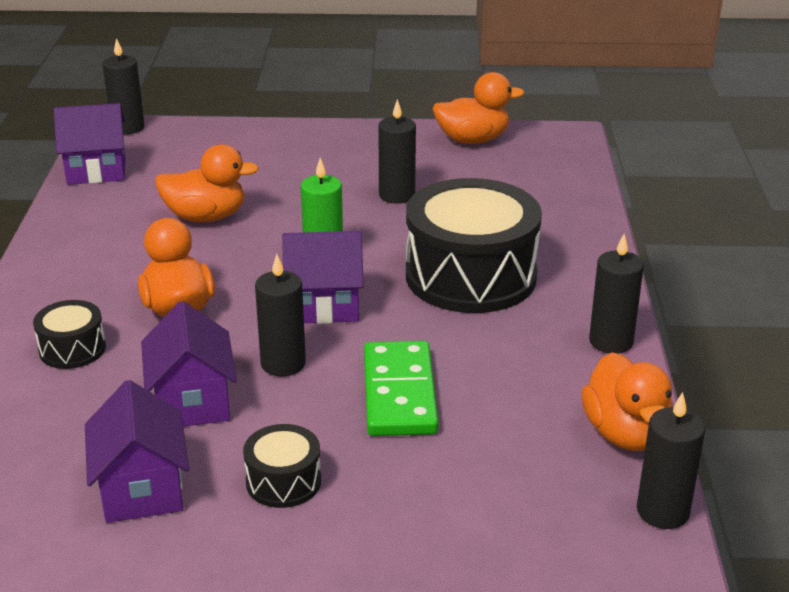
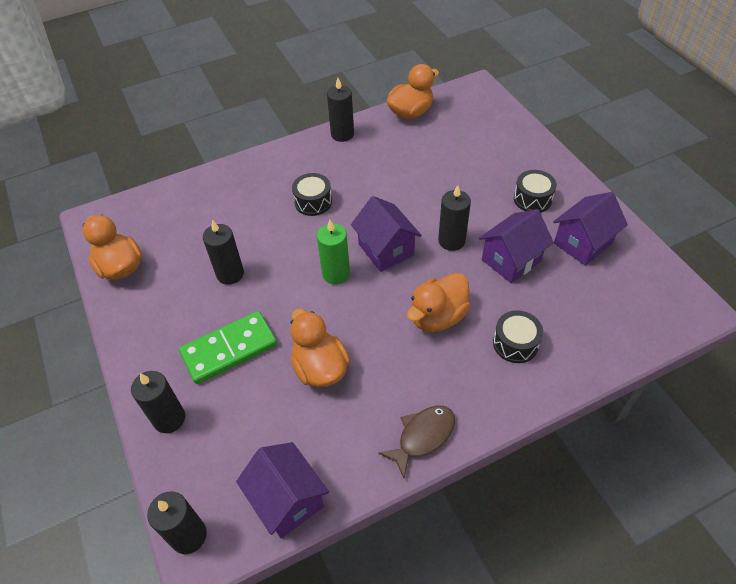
camera: 115 degrees left, 20 degrees up
(55, 250) = (422, 436): none -> brown fish
(399, 393) = (439, 188): green domino -> green domino (229, 349)
(470, 276) = (313, 202): black drum -> black drum, size x0.46
(662, 511) = (451, 92): black candle -> black candle (169, 419)

